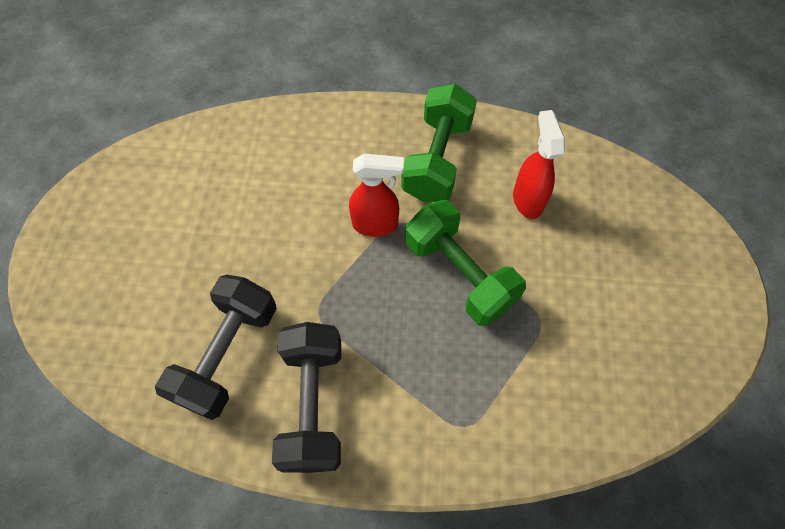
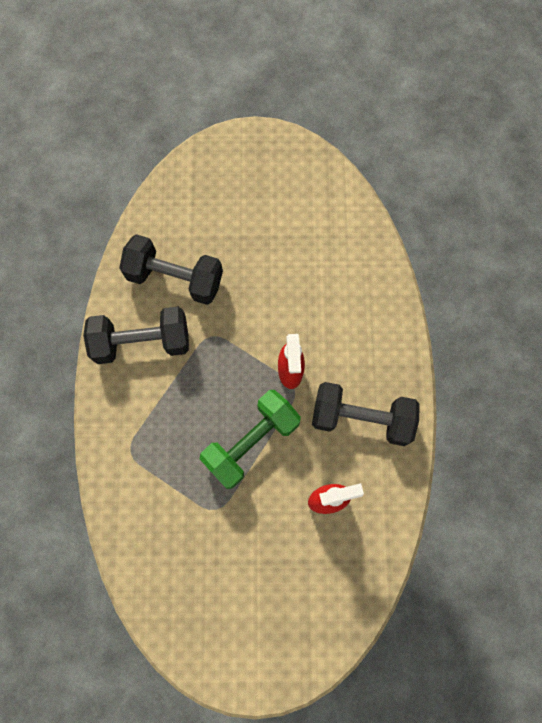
camera: 85 degrees right, 10 degrees up
(437, 159) = (361, 418): green dumbbell -> black dumbbell

